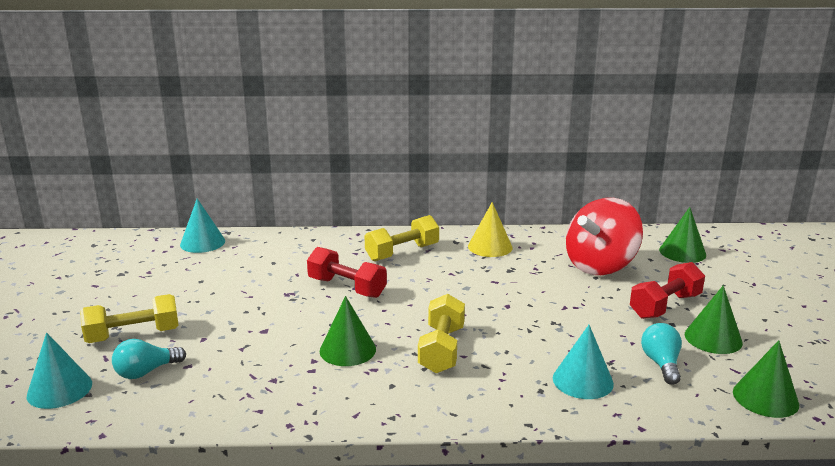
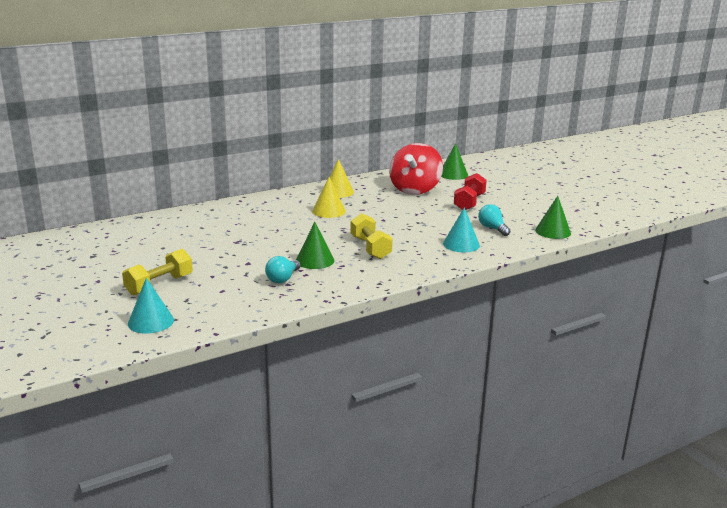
camera: 30 degrees left, 0 degrees up
(146, 372) = (198, 300): turquoise light bulb -> turquoise light bulb (283, 279)
(202, 242) = (130, 226): turquoise cone -> none
(347, 287) = (272, 230): red dumbbell -> none
(402, 252) = (285, 205): yellow dumbbell -> none
(447, 274) = (329, 211): none -> yellow cone
(713, 338) = (507, 212): green cone -> none

